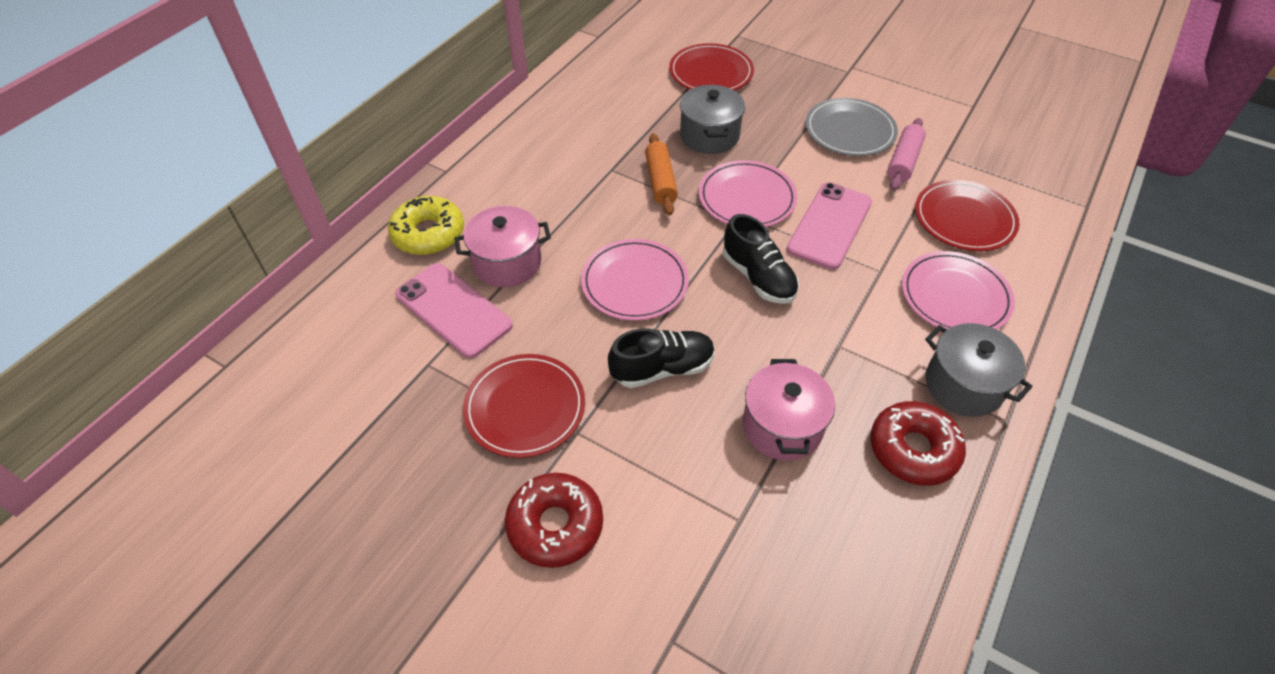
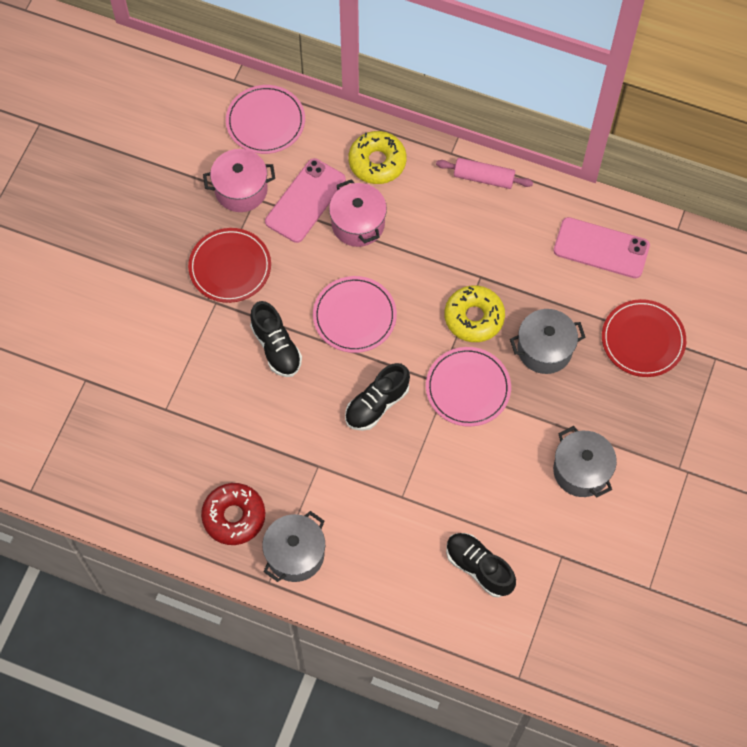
camera: 80 degrees right, 15 degrees up
(555, 525) = (148, 304): red donut -> none
(660, 181) = (474, 317): orange rolling pin -> yellow donut
(782, 426) = (240, 430): pink pot -> pink pot (241, 190)
(829, 225) = (447, 456): pink phone -> pink phone (601, 248)
(849, 130) = (581, 471): grey plate -> grey pot
(903, 161) = (546, 518): pink rolling pin -> pink rolling pin (483, 178)
(955, 296) = (384, 554): pink plate -> pink plate (265, 121)
(964, 219) = (479, 567): red plate -> black shoe

